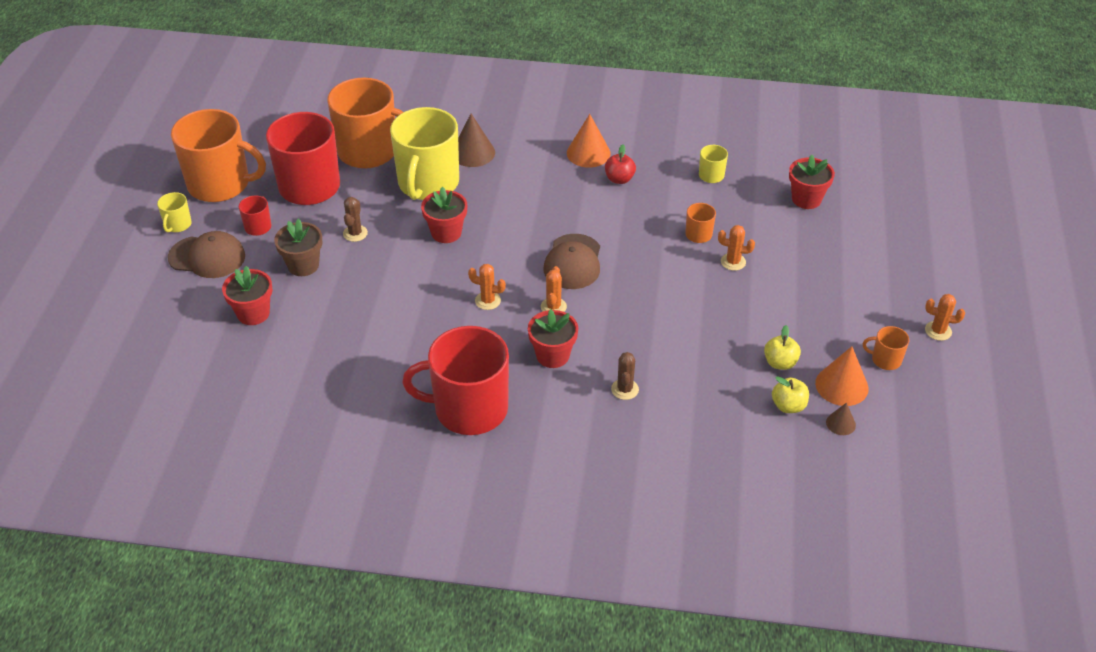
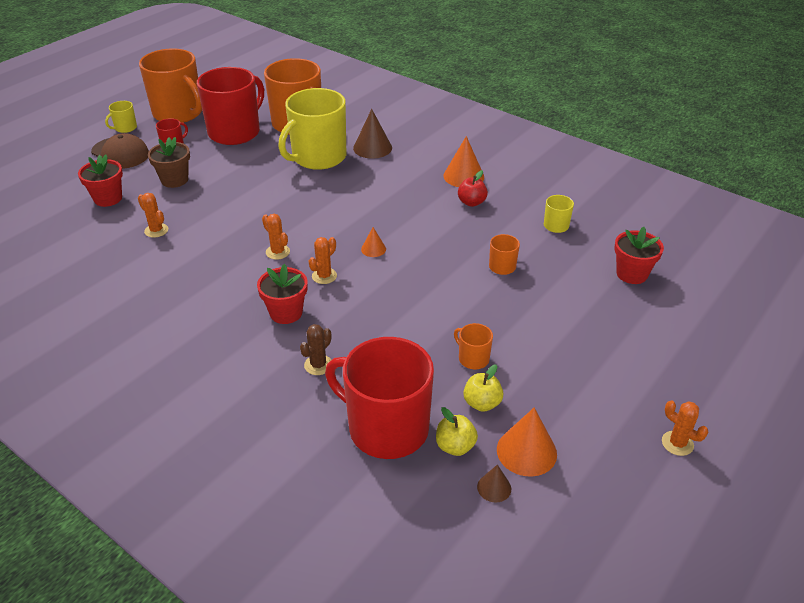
camera: 30 degrees right, 5 degrees down
(355, 233) = (232, 172): brown cactus -> none
(446, 233) = (296, 194): red flower pot -> none
(469, 409) = (180, 326): red mug -> red mug (386, 428)
(573, 262) = (373, 249): brown cap -> orange cone
(733, 262) = (514, 300): orange cactus -> orange cactus (156, 230)
(885, 359) = (595, 446): orange mug -> orange mug (473, 358)

